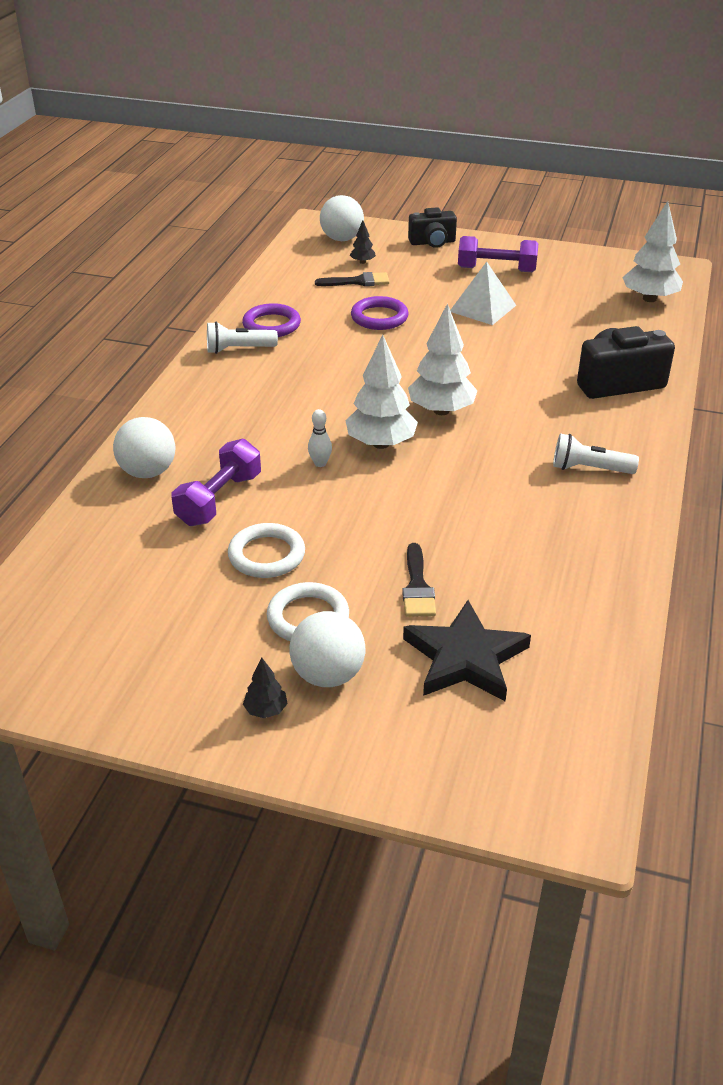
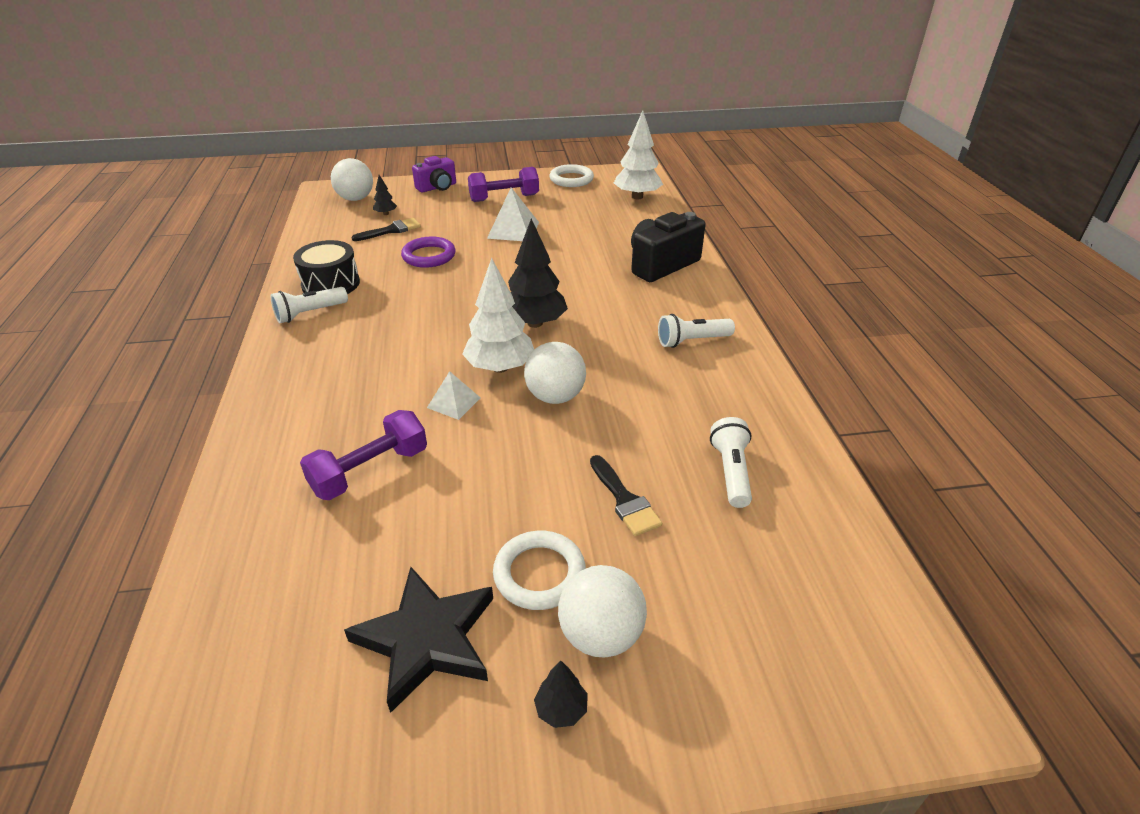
camera: 25 degrees left, 0 degrees up
(148, 472) = (274, 464): white ball -> white ball (555, 396)
(219, 499) = (370, 471): purple dumbbell -> purple dumbbell turned 45 degrees clockwise
(266, 555) = (455, 516): white ring -> white ring (571, 179)
(271, 325) = (331, 284): purple ring -> black drum
(320, 463) = (453, 402): white bowling pin -> white pyramid
(432, 242) = (437, 187): black camera -> purple camera
(441, 410) = (535, 323): white tree -> black tree
(465, 658) = (718, 560): black star -> black star (427, 639)
(533, 595) = (731, 472): none -> white flashlight

